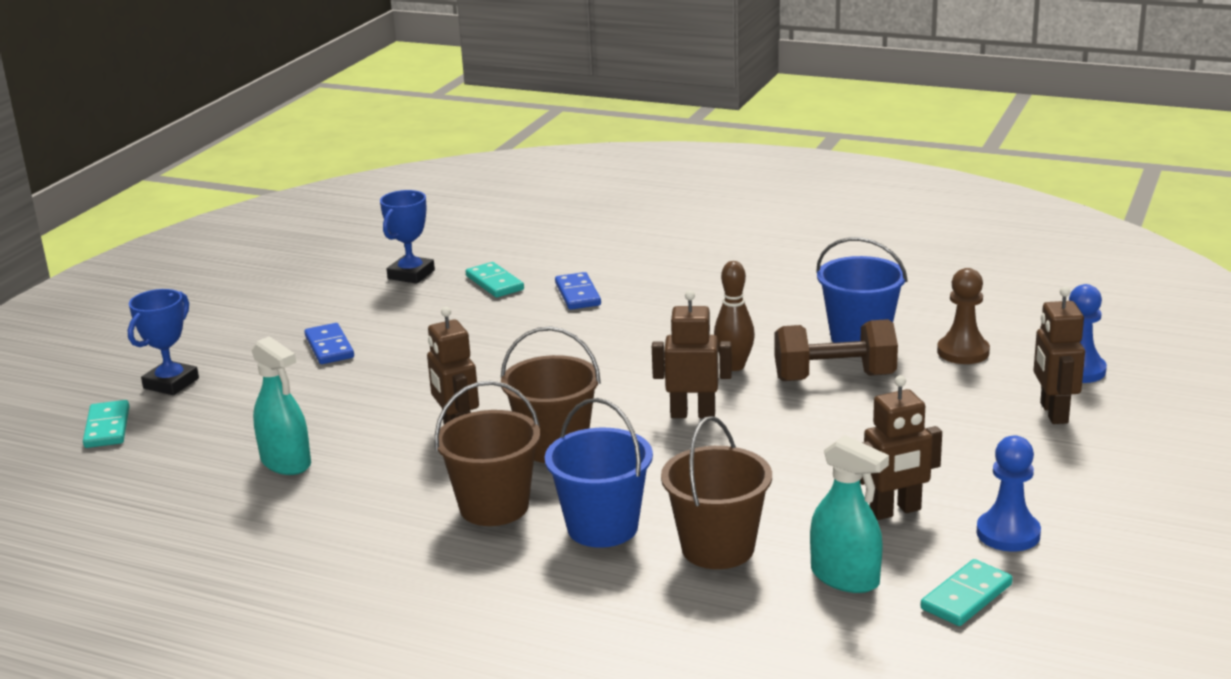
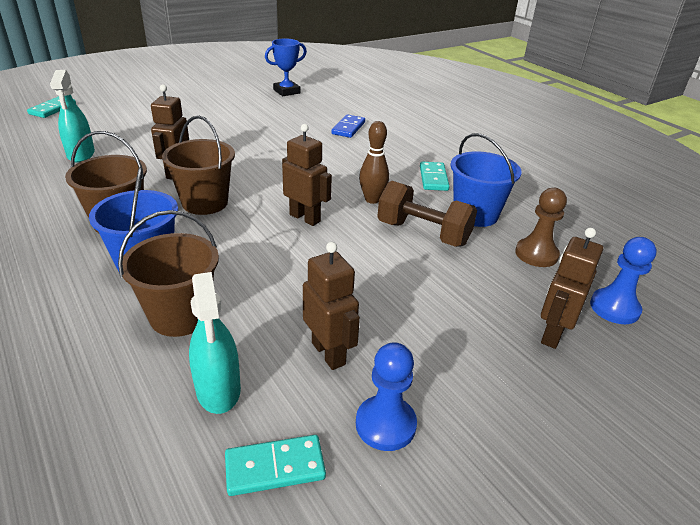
camera: 30 degrees right, 10 degrees up
(171, 383) = (109, 101): blue trophy -> none
(329, 347) = (196, 110): blue domino -> none
(495, 283) = (317, 108): turquoise domino -> turquoise domino (433, 178)
(895, 511) = (329, 353): brown robot -> brown robot turned 135 degrees counterclockwise

